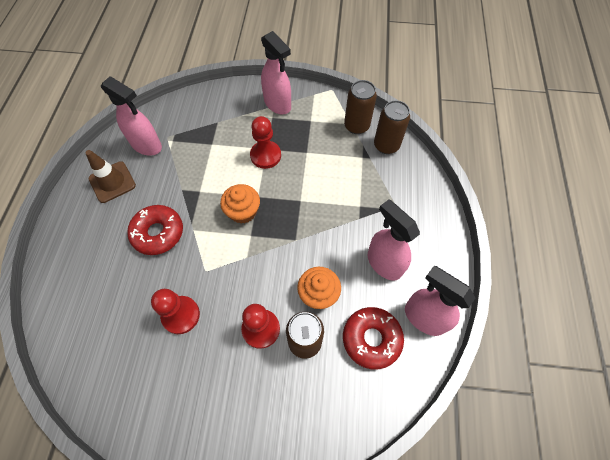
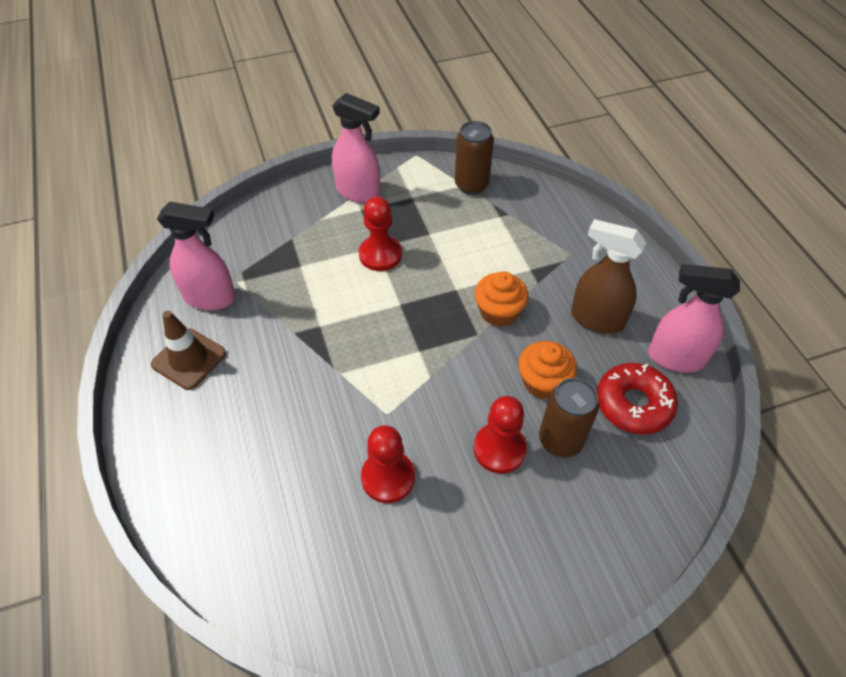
camera: 25 degrees left, 10 degrees down
(158, 233) = (294, 395): red donut -> none
(243, 211) = (392, 328): orange cupcake -> orange cupcake (499, 312)
(384, 263) = (596, 319): pink spray bottle -> brown spray bottle
(386, 145) = (519, 194): brown can -> none

